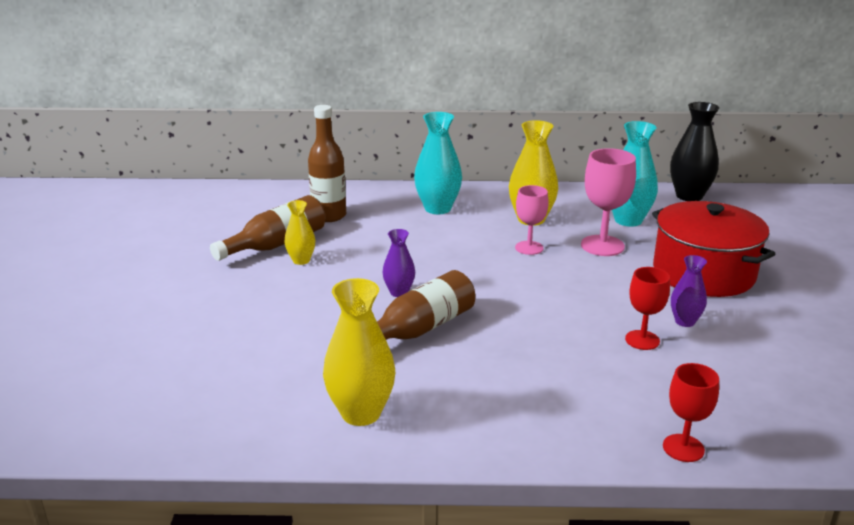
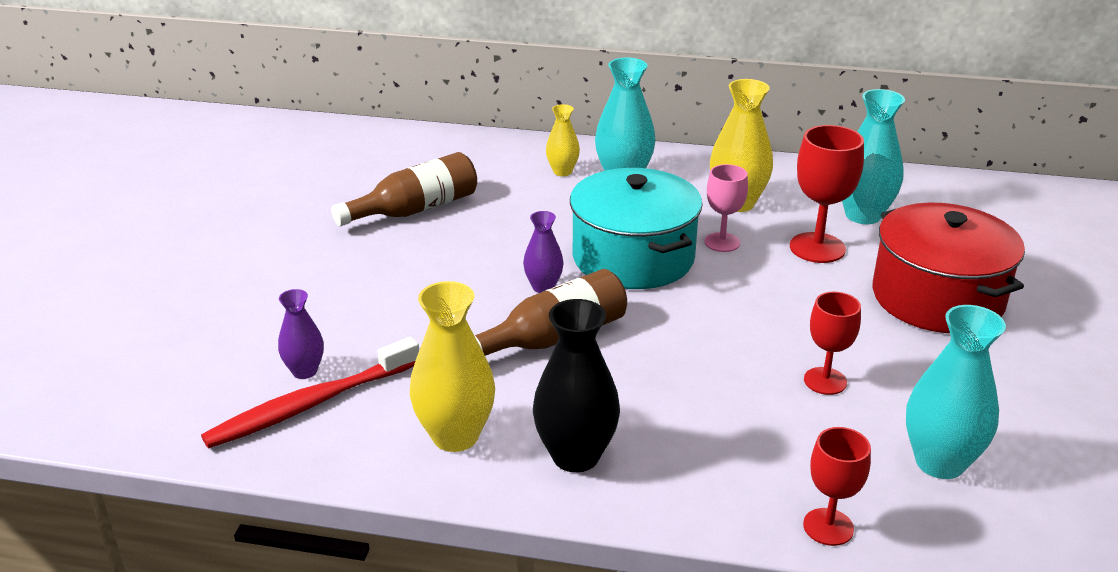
camera: 10 degrees right, 5 degrees up
(229, 401) = (311, 404): none -> red toothbrush
(301, 260) = (438, 234): yellow vase -> yellow vase (562, 171)
(329, 216) = (487, 177): brown bottle -> none
(464, 264) = (633, 257): none -> turquoise pot
(602, 246) = (817, 248): pink goblet -> red goblet
(685, 321) = (888, 362): purple vase -> purple vase (305, 371)
(689, 196) = (957, 188): black vase -> black vase (575, 456)
(749, 390) = (939, 462): none -> turquoise vase

